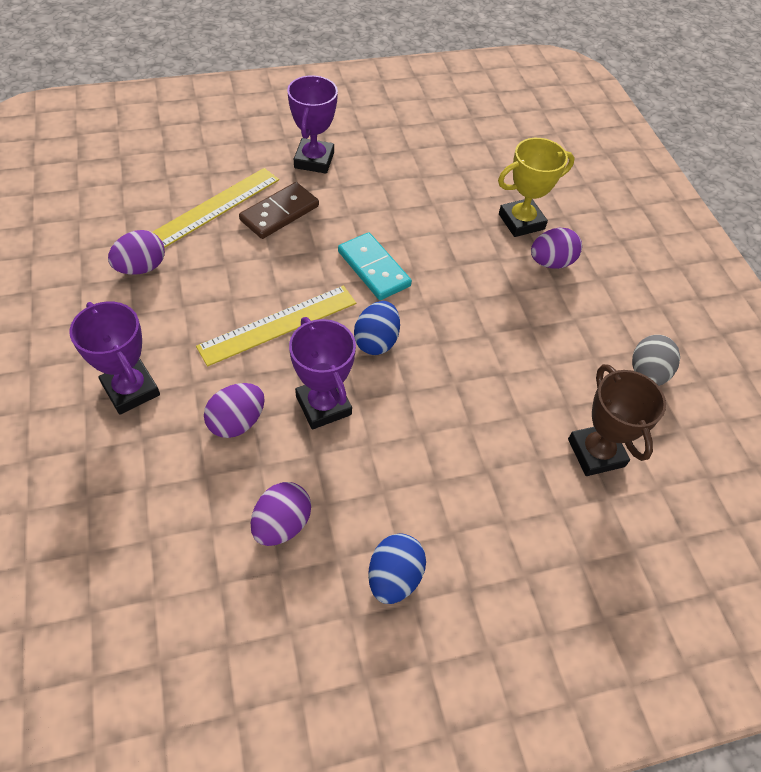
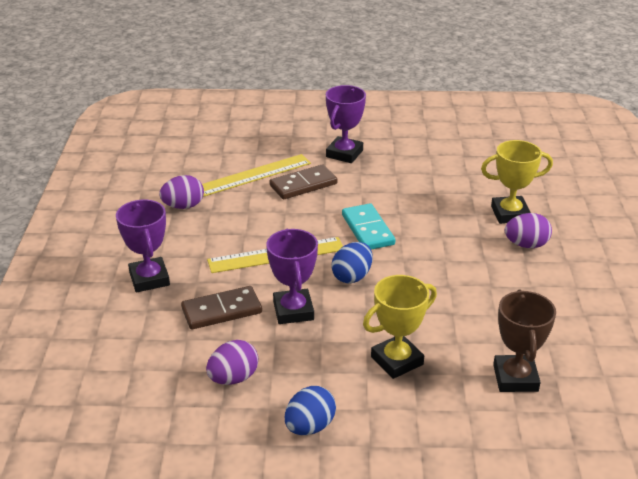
camera: 20 degrees right, 20 degrees down
(237, 422) = (221, 310): purple egg -> brown domino
(463, 455) = (397, 360): none -> yellow trophy
(647, 373) = (585, 332): grey egg -> none

